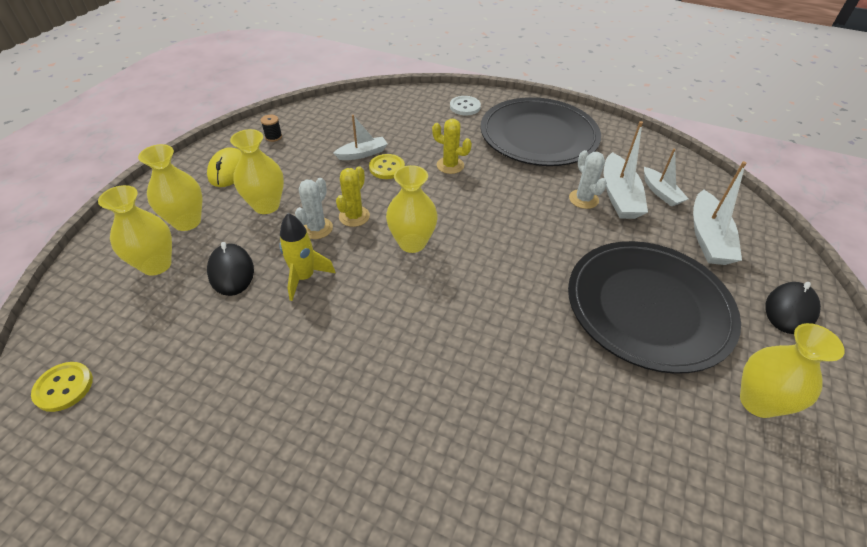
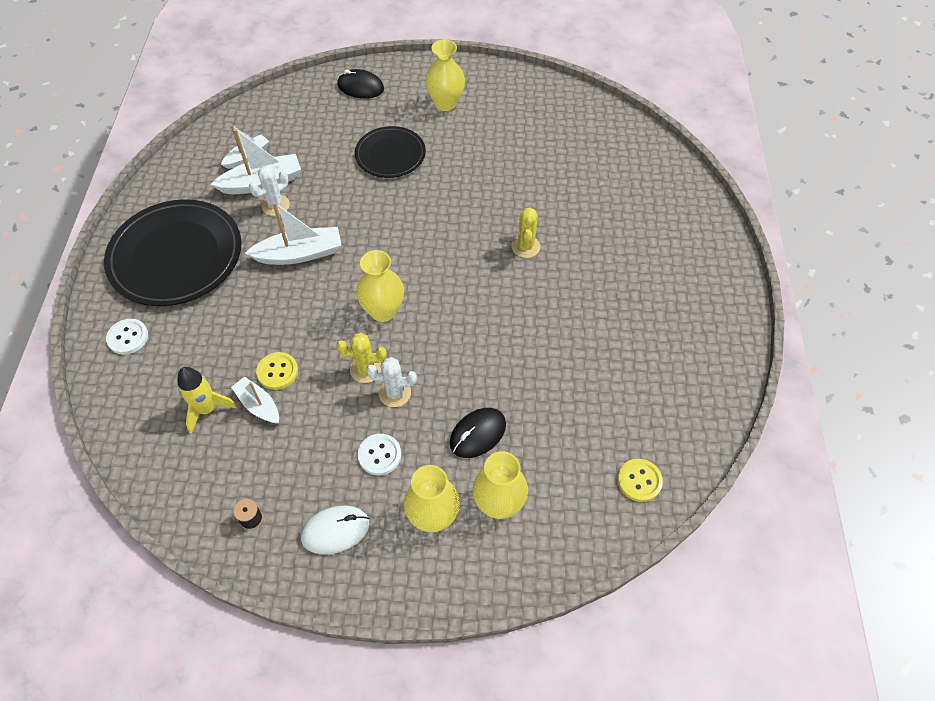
camera: 110 degrees left, 10 degrees up
(228, 170) = (335, 530): yellow mouse -> white mouse
(266, 205) = (379, 455): yellow vase -> white button
(304, 277) = (458, 373): yellow rocket -> yellow rocket (207, 409)
(450, 165) = (255, 317): yellow cactus -> yellow cactus (525, 247)
(648, 307) = (390, 154): black plate -> black plate, size x0.58
(708, 238) = (299, 126): white boat -> white boat (300, 254)

